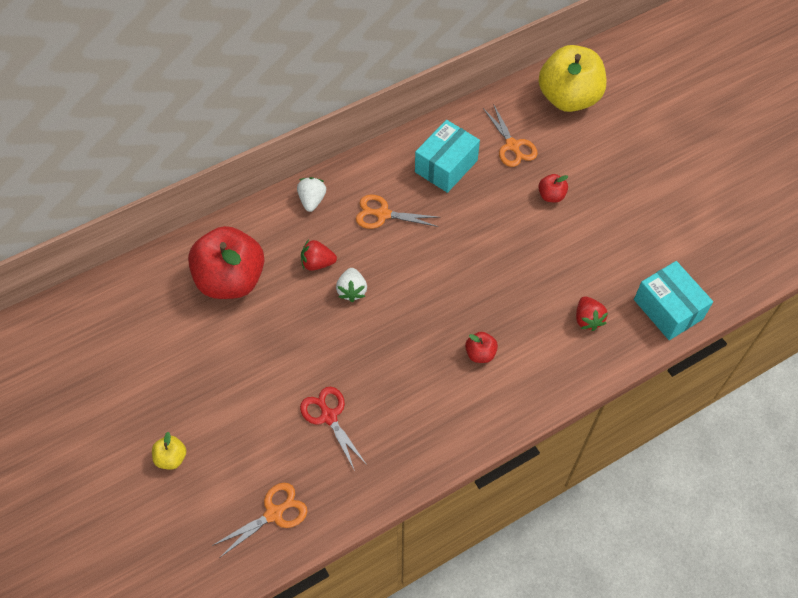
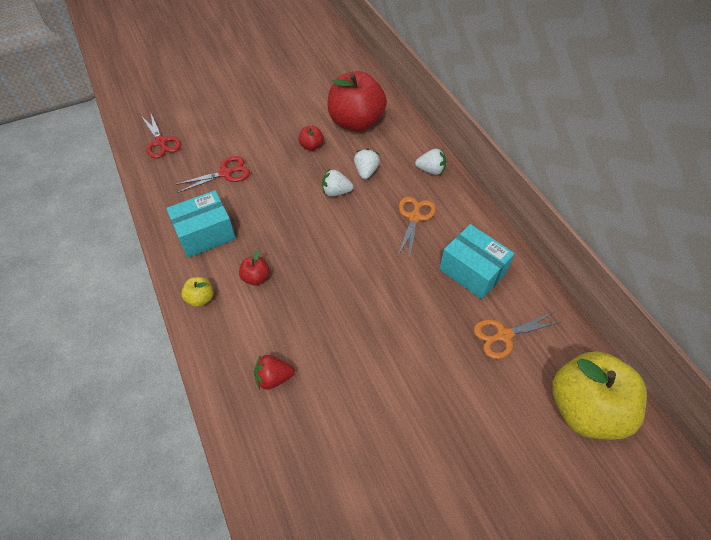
camera: 95 degrees right, 5 degrees down
(171, 458) = (219, 95): yellow apple -> yellow apple (201, 298)
(274, 513) = (161, 142): orange scissors -> red scissors
(317, 263) = (366, 171): red strawberry -> white strawberry
(551, 195) = (435, 366): red apple -> red apple (311, 146)
(668, 309) = (270, 469): turquoise box -> turquoise box (205, 234)

